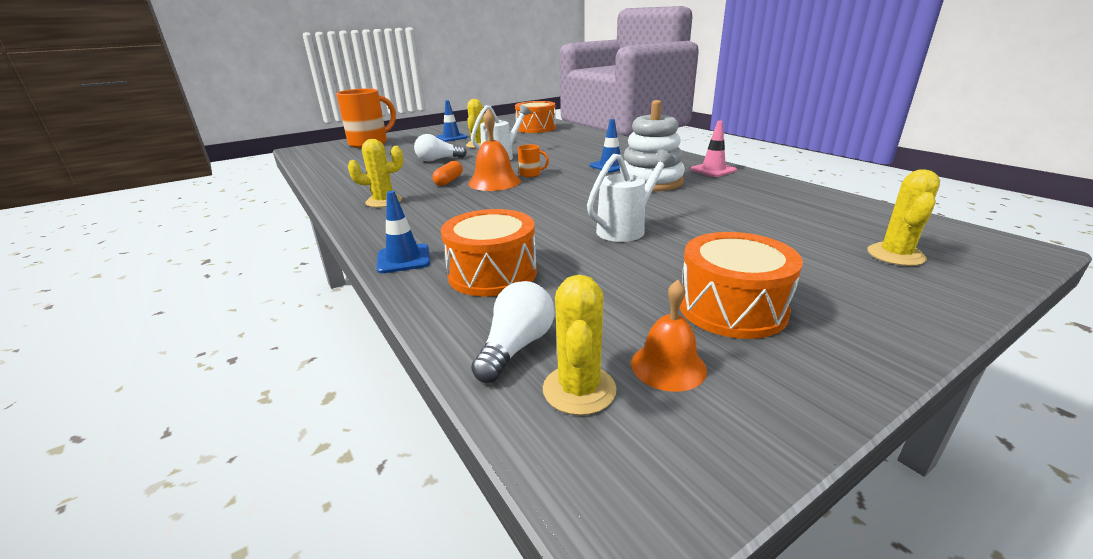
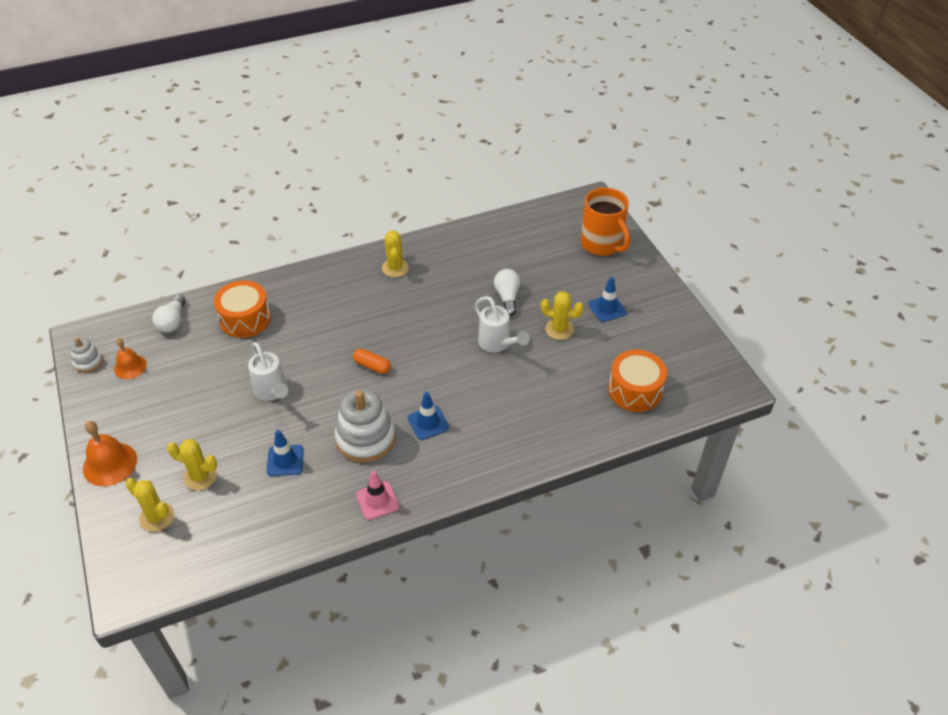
camera: 100 degrees right, 20 degrees up
(403, 259) = (285, 283): blue traffic cone -> blue traffic cone (285, 460)
(449, 181) = (431, 304): orange capsule -> orange capsule (372, 366)
(494, 182) = (415, 332): orange bell -> orange bell (110, 464)
(516, 346) = (173, 321): white light bulb -> white light bulb turned 60 degrees clockwise
(531, 174) = (427, 359): orange mug -> none
(579, 389) = (134, 336): yellow cactus -> yellow cactus (200, 477)
(702, 446) = (88, 362): none -> white stacking toy
(732, 308) = (154, 406): orange drum -> none

